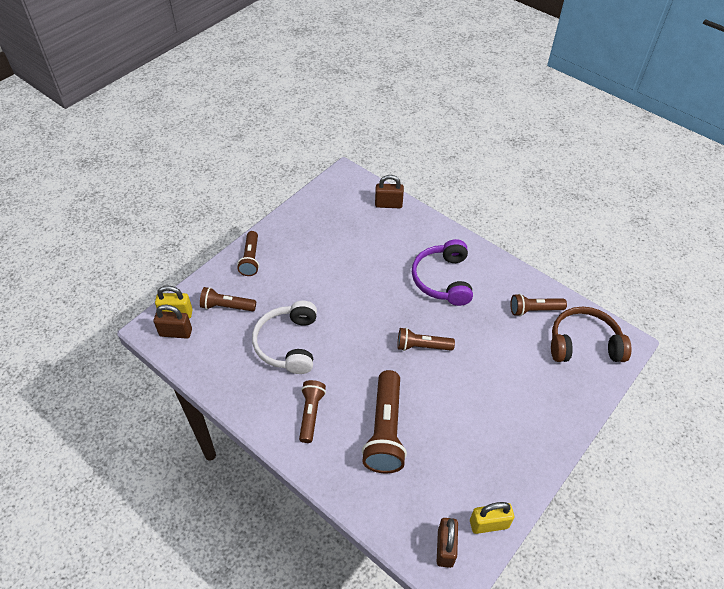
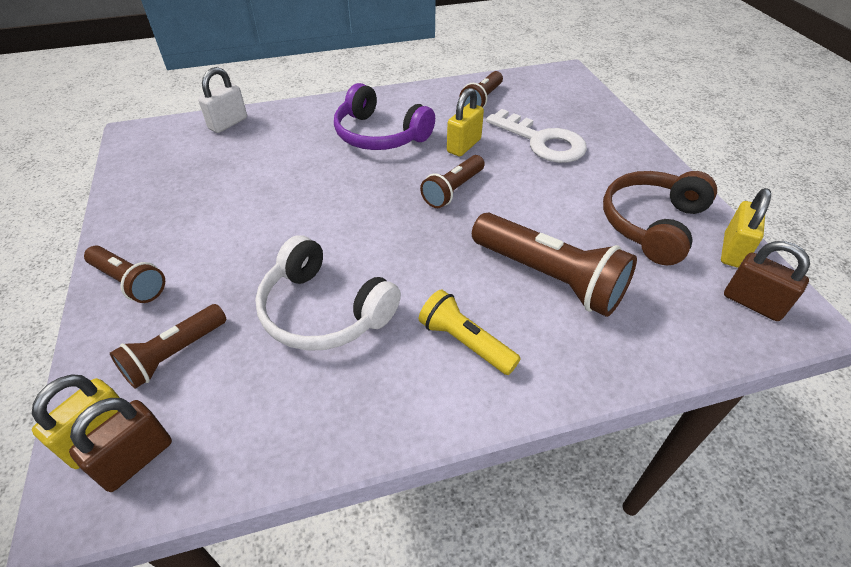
camera: 55 degrees left, 5 degrees down
(311, 414) = (465, 342): brown flashlight -> yellow flashlight
(388, 204) = (228, 123): brown padlock -> white padlock
(471, 328) = (464, 146): none -> yellow padlock
(516, 368) = (542, 141): none -> white key
(584, 343) = (548, 92): brown headphones -> brown headphones (652, 224)

